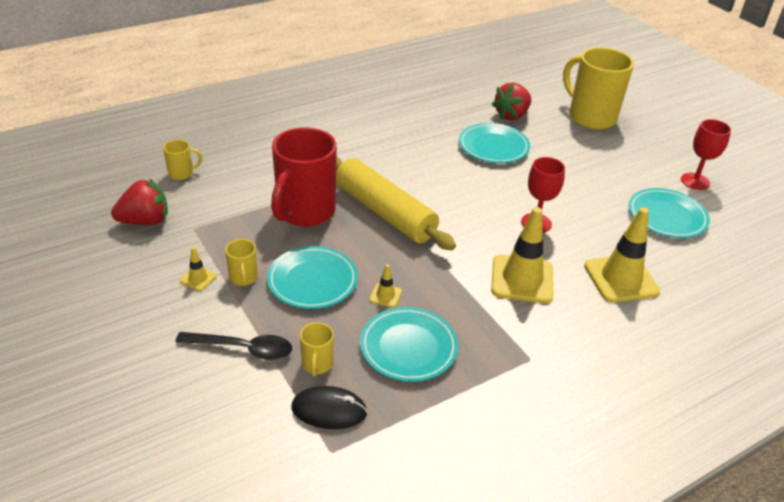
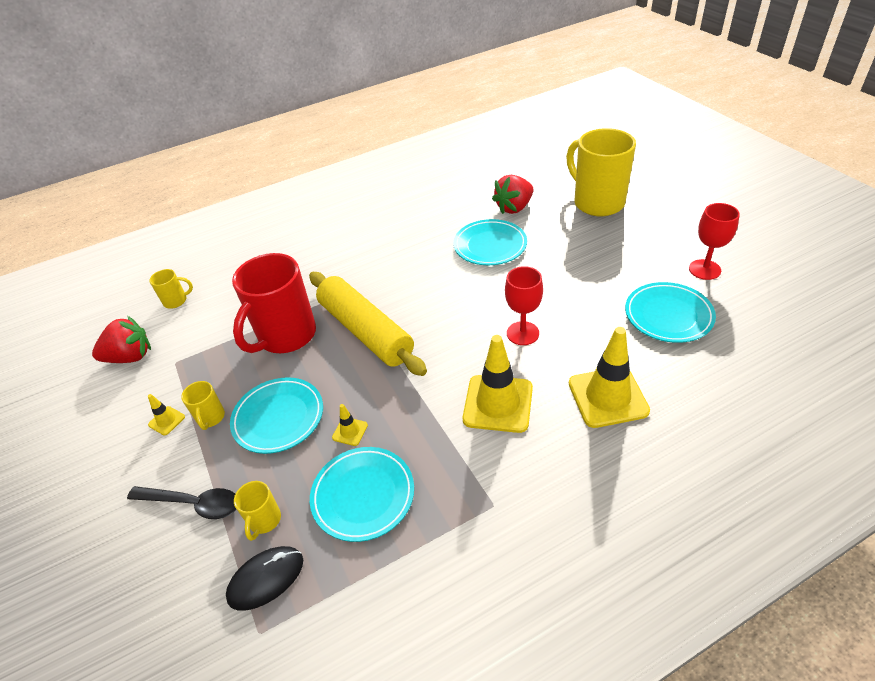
camera: 10 degrees right, 5 degrees up
(329, 410) = (266, 579): black mouse -> black mouse turned 45 degrees counterclockwise

